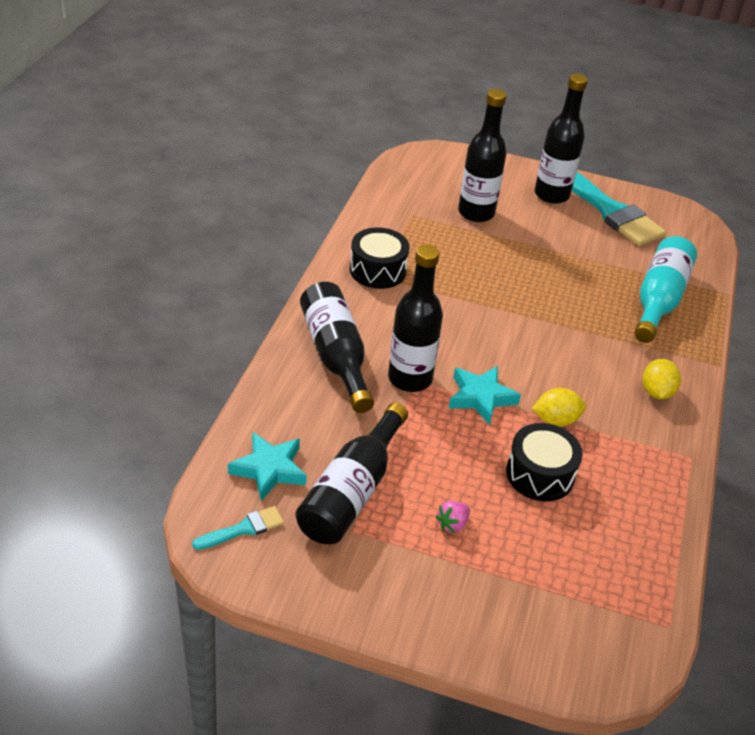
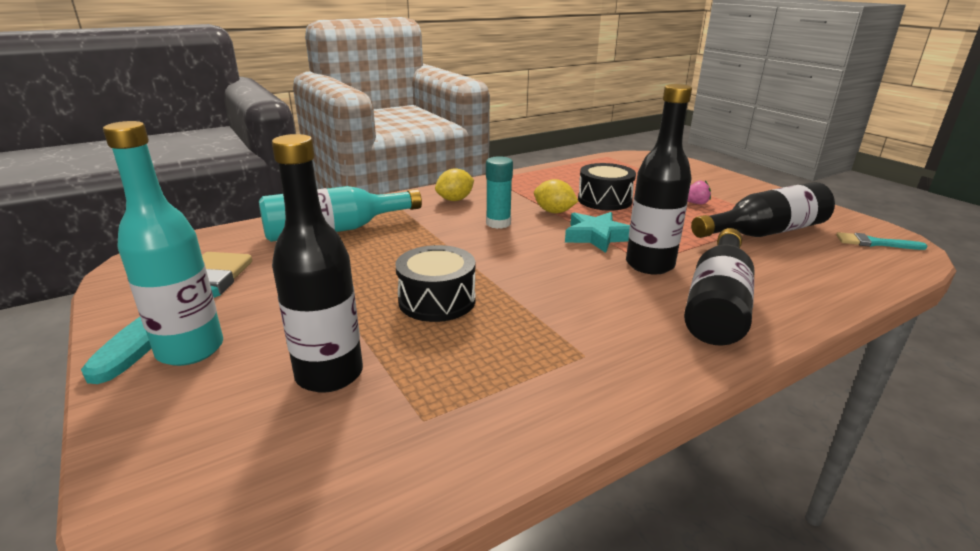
camera: 135 degrees left, 15 degrees down
(269, 469) = (839, 261): turquoise star -> none
(378, 270) = (577, 363): black drum -> black drum (437, 300)
(551, 195) = (190, 349): black bottle -> turquoise bottle
(572, 374) = (498, 223): none -> turquoise glue stick

